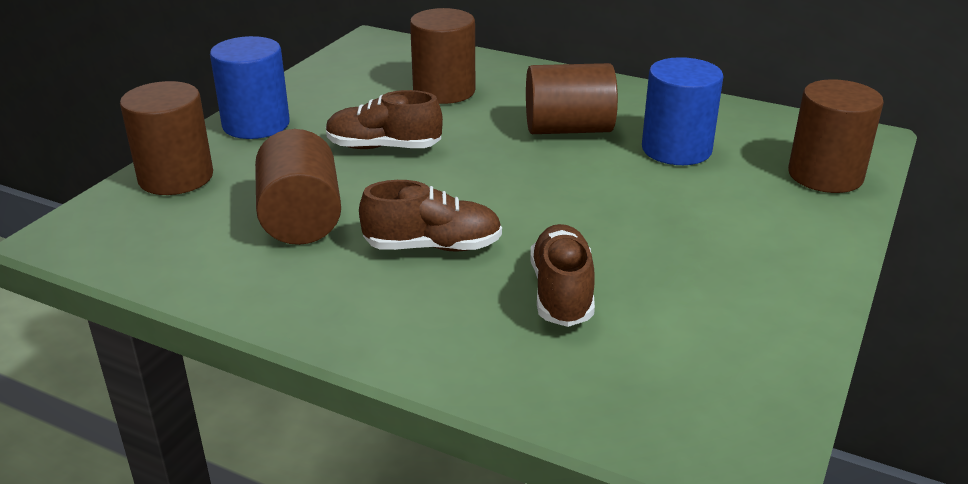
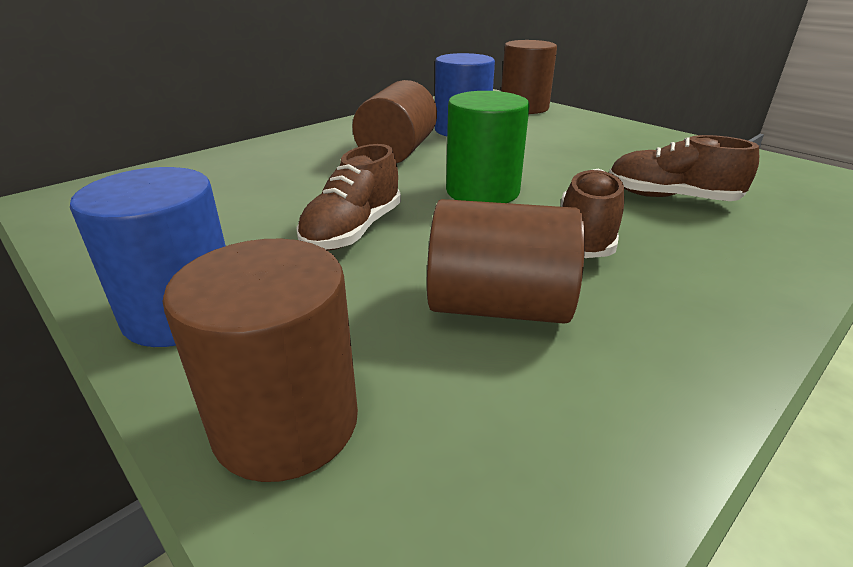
camera: 70 degrees left, 0 degrees up
(444, 91) = (255, 183): brown cylinder -> none
(499, 186) = (482, 191): none -> green cylinder

